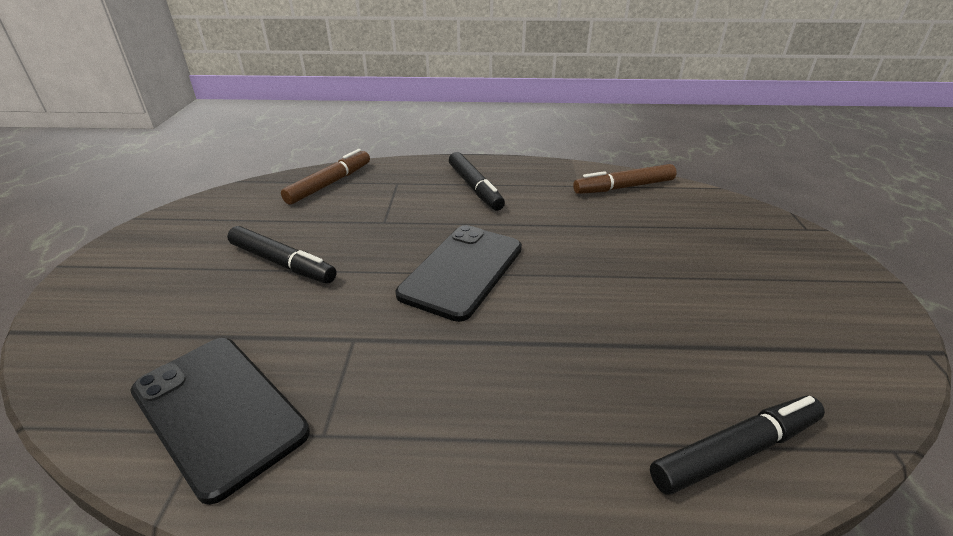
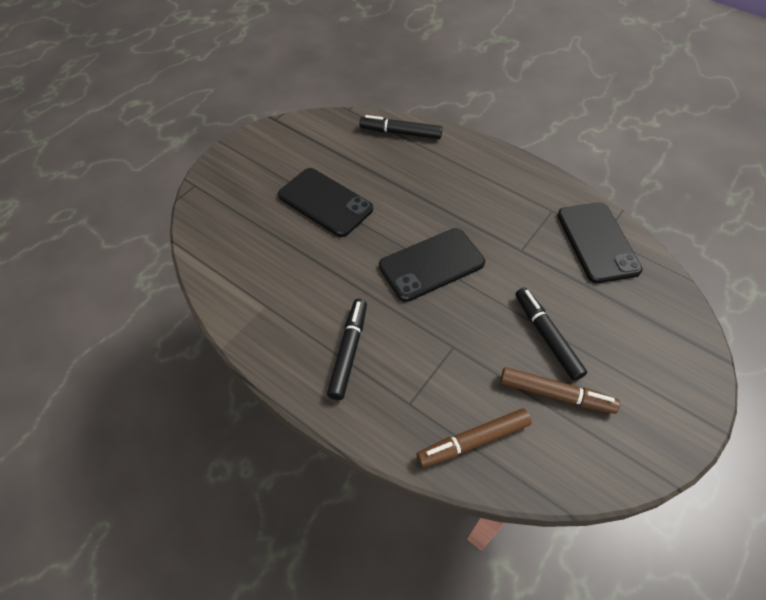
camera: 145 degrees left, 20 degrees up
(624, 187) = (237, 282): brown marker -> brown marker (556, 394)
(660, 275) = (325, 202): none -> black phone

